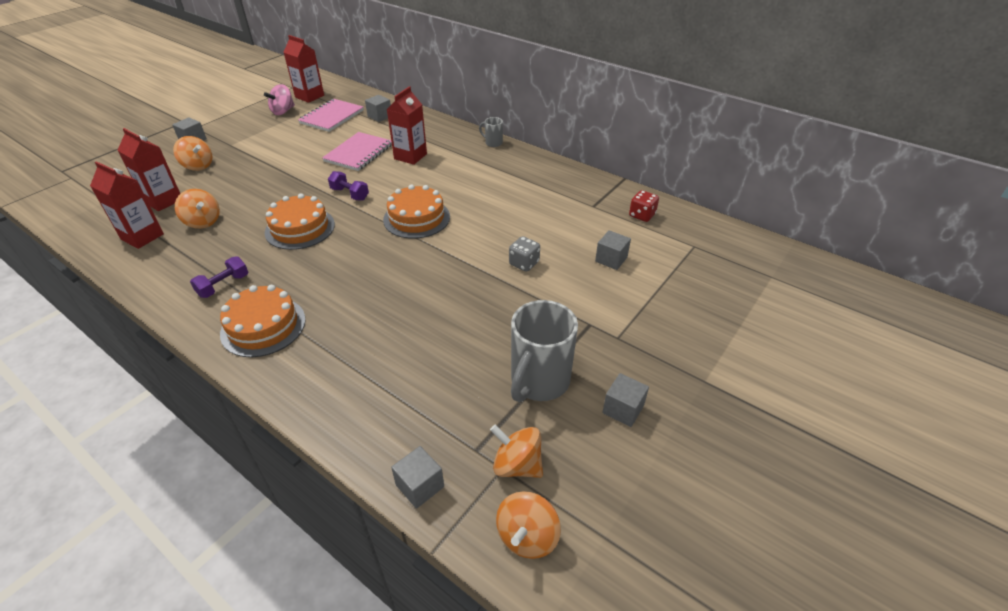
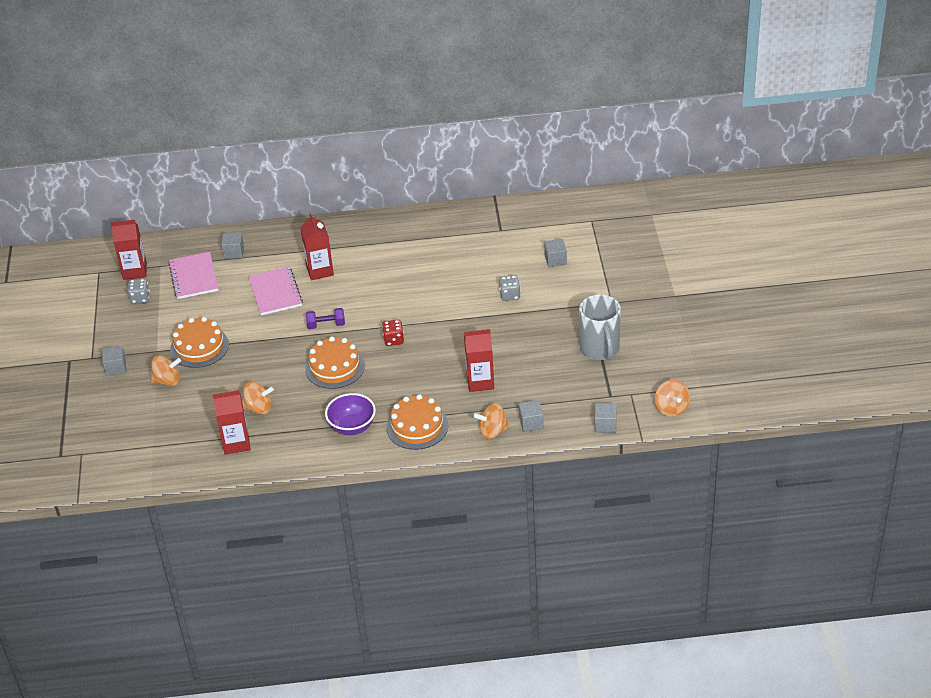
camera: 40 degrees left, 0 degrees up
(163, 201) = (198, 417): red carton -> red carton (480, 382)
(223, 286) = (352, 427): purple dumbbell -> purple bowl
(283, 111) = (140, 298): pink spinning top -> grey dice
(416, 218) = (400, 311): orange cake -> orange cake (199, 347)
(493, 143) = (363, 222): grey mug -> none
(517, 465) = (635, 388): orange spinning top -> orange spinning top (493, 431)
(623, 409) = (653, 334): grey cube -> grey cube (531, 423)
(642, 215) = (538, 218): red dice -> red dice (393, 340)

